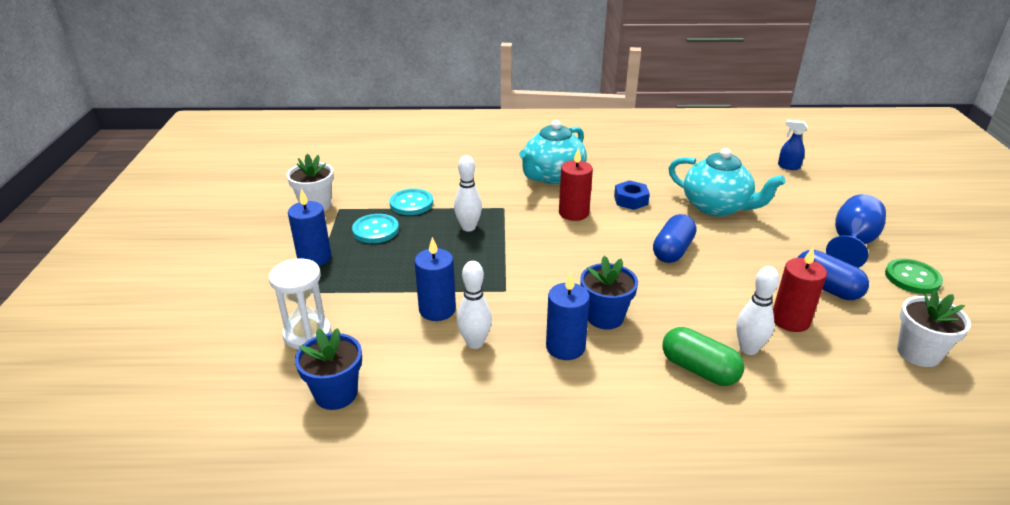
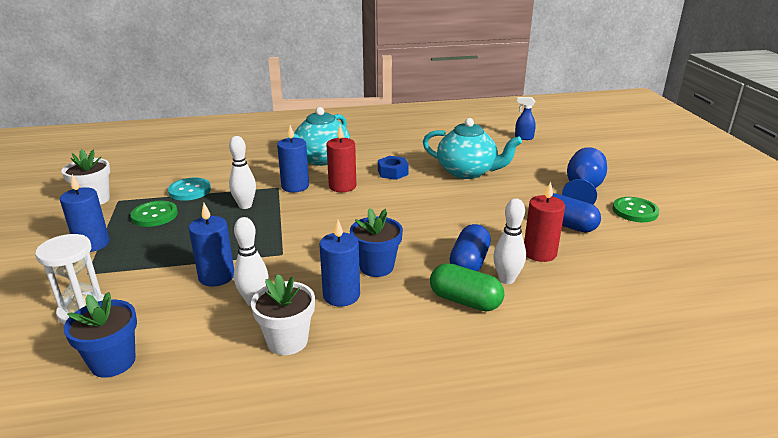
camera: 10 degrees left, 5 degrees down
(375, 230) = (154, 215): turquoise button -> green button
(522, 208) = (295, 186): none -> blue candle
(672, 251) = (432, 208): blue capsule -> blue capsule (469, 263)
(918, 353) = (648, 267): white flower pot -> white flower pot (287, 341)

